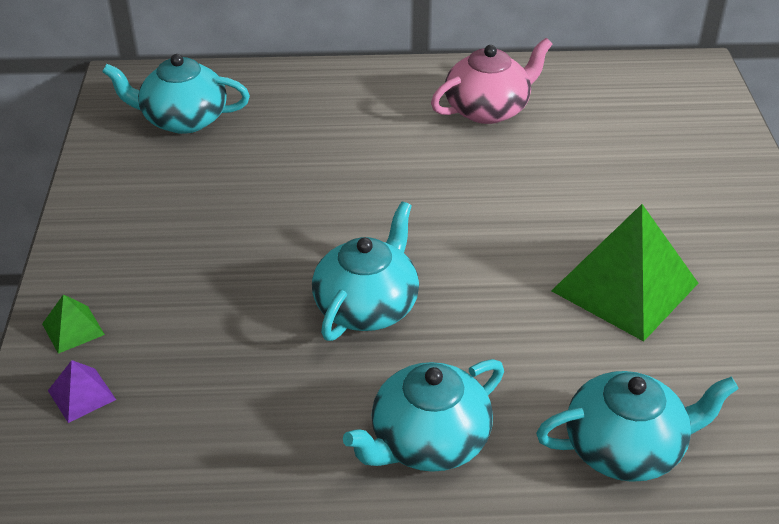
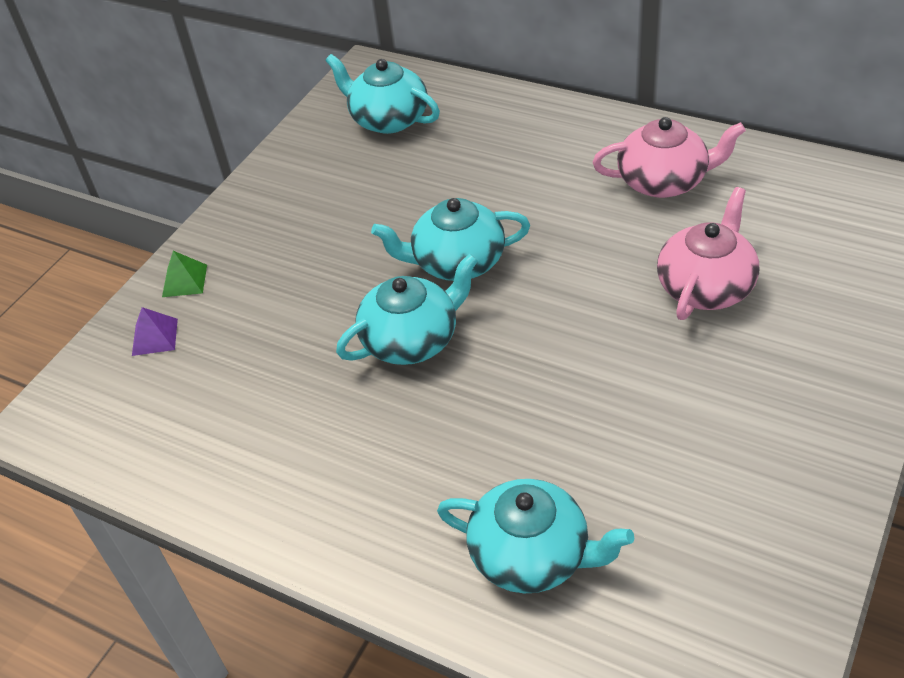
camera: 35 degrees right, 5 degrees up
(428, 441) = (371, 478): turquoise teapot -> turquoise teapot (457, 262)
(590, 182) = (706, 286): none -> pink teapot
(625, 287) = (655, 403): green pyramid -> none

